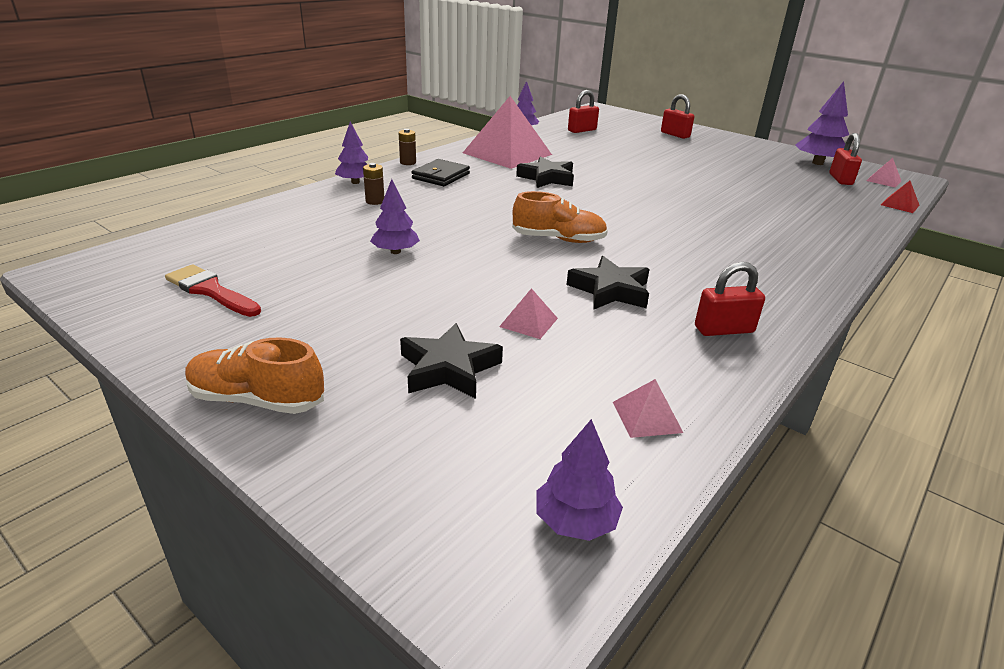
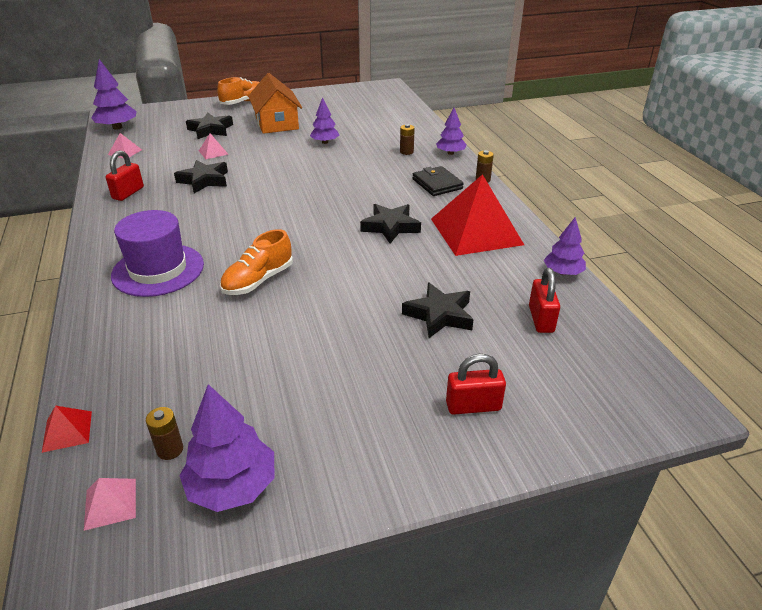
camera: 125 degrees right, 5 degrees up
(211, 291) = (335, 104): red brush -> none
(355, 313) = (276, 123): none -> orange house
(507, 153) = (476, 231): pink pyramid -> red pyramid
(558, 239) = (278, 189): orange shoe -> orange shoe (258, 280)
(575, 521) = (117, 127): purple tree -> purple tree, size x1.53
(624, 149) = (439, 315): none -> black star
(770, 241) = (158, 270): none -> purple hat
(840, 179) = (170, 450): red padlock -> brown battery

